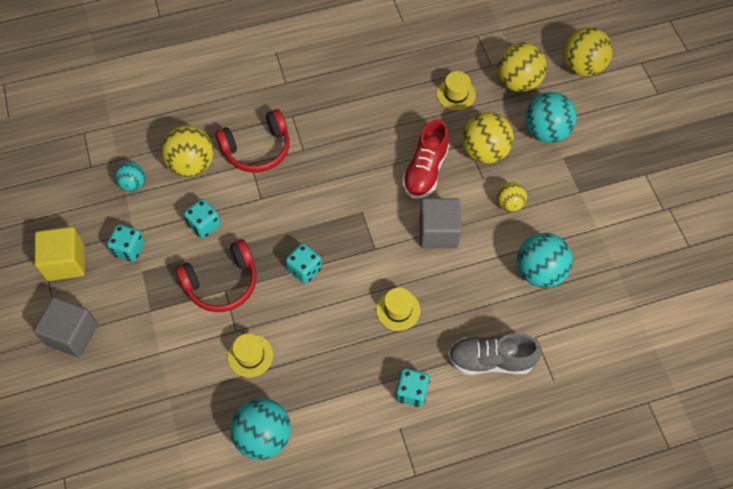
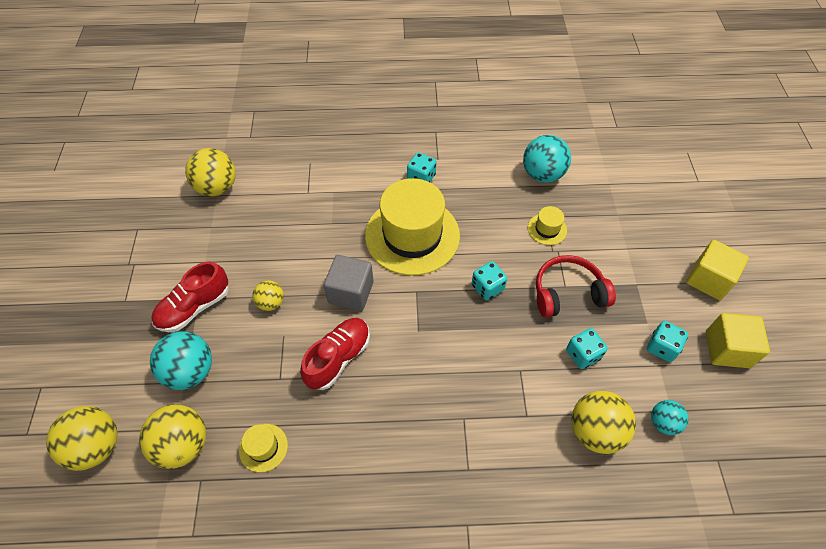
camera: 165 degrees left, 5 degrees down
(72, 334) = (708, 279): grey cube -> yellow cube
(257, 149) = (517, 432): red headphones -> none
(398, 310) = (412, 235): yellow hat -> yellow hat, size x2.40
(484, 151) = (267, 364): yellow ball -> yellow ball (217, 187)
(491, 360) = (351, 184): grey shoe -> none
(539, 271) = (277, 238): turquoise ball -> none
(577, 183) = (194, 307): none -> red shoe

